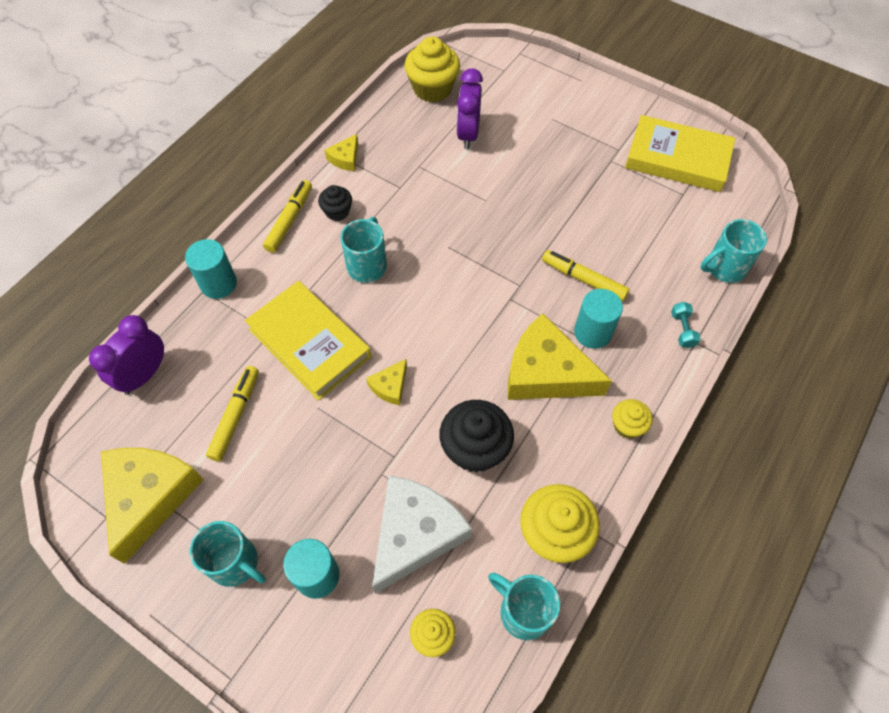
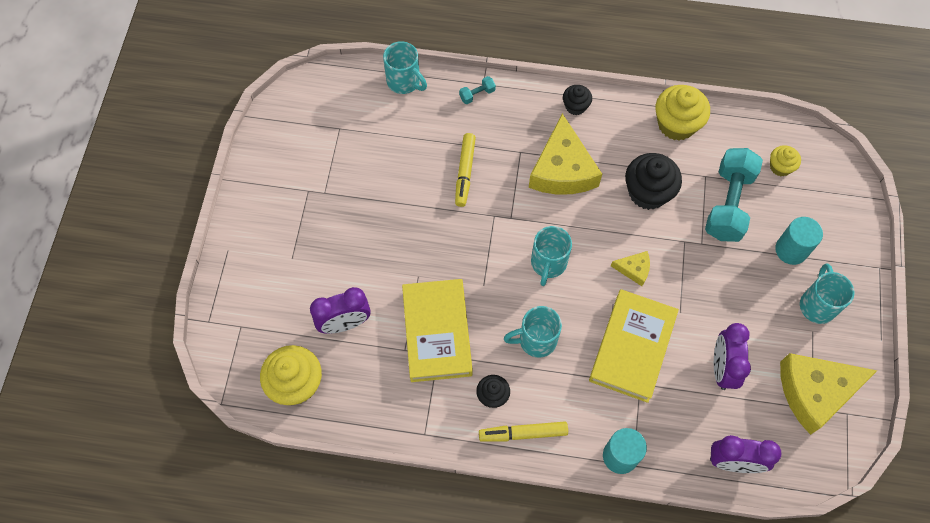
camera: 115 degrees left, 5 degrees up
(235, 416) = (722, 368): yellow marker -> purple clock
(345, 158) = (426, 422): yellow cheese -> none
(415, 534) = (728, 204): white cheese -> turquoise dumbbell
(523, 611) = (734, 124): turquoise mug -> turquoise mug (548, 263)
(592, 332) = (511, 151): turquoise cylinder -> none
(627, 426) = (575, 106): yellow cupcake -> black cupcake
(677, 158) = (299, 143): yellow book -> yellow book (437, 332)

